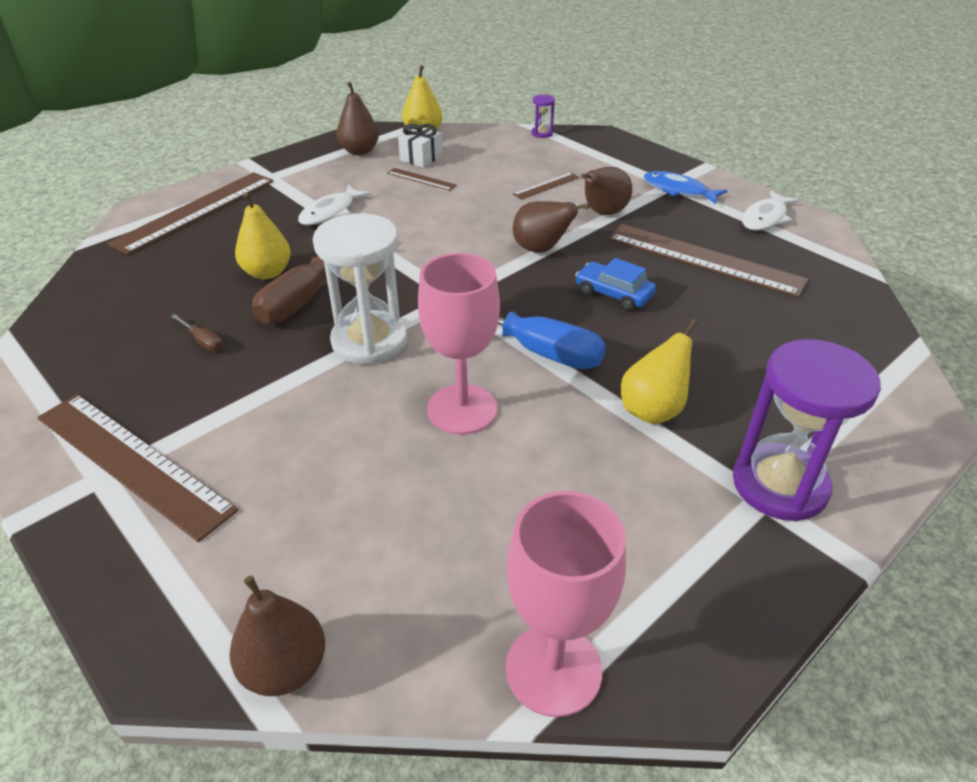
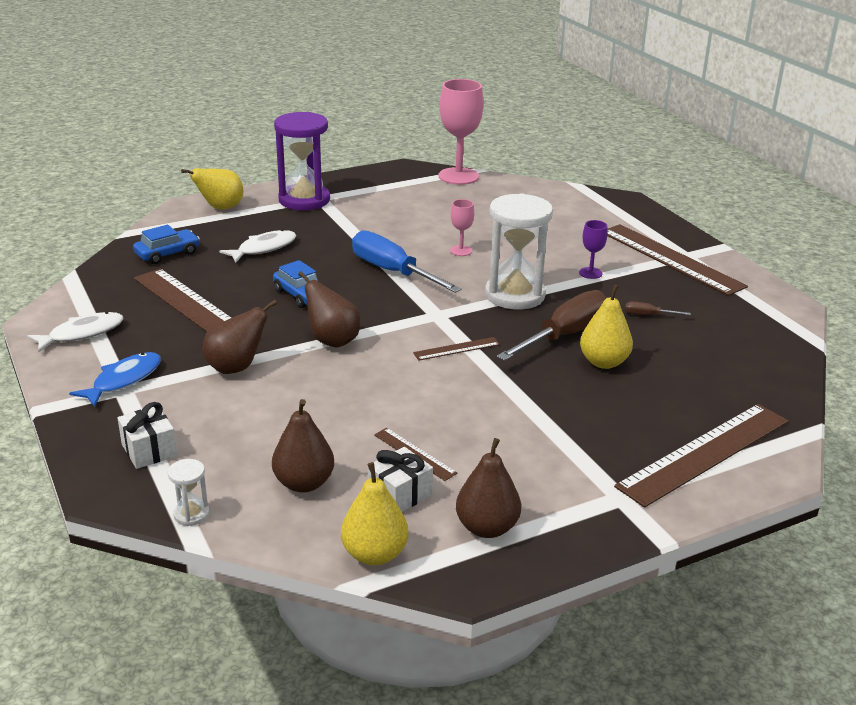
camera: 165 degrees left, 10 degrees down
(203, 341) = (648, 315): brown screwdriver -> brown screwdriver turned 45 degrees counterclockwise
(267, 401) = (590, 273): none -> purple goblet
(285, 668) = (571, 191): brown pear -> brown pear (304, 483)
(331, 212) = (538, 422): white fish -> white fish (263, 248)
(462, 409) = (461, 251): pink goblet -> pink goblet, size x0.48
(542, 133) = (191, 514): purple hourglass -> white hourglass
(546, 186) = (266, 414): brown ruler -> brown ruler (456, 349)
(603, 155) = (149, 450): none -> white gift
(652, 410) = (341, 233): yellow pear -> yellow pear (220, 208)
(678, 190) = (123, 380): blue fish -> blue fish turned 105 degrees counterclockwise
(824, 323) = (167, 254): none -> blue car

